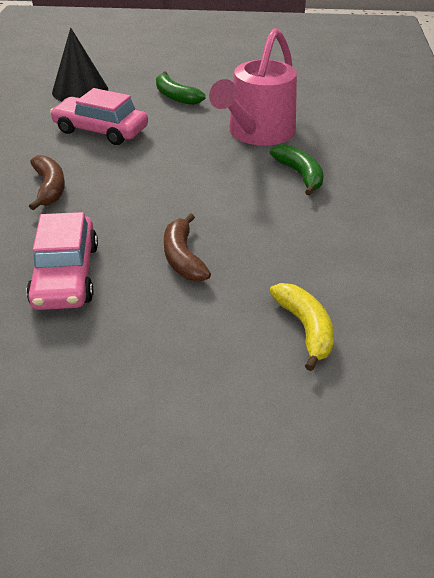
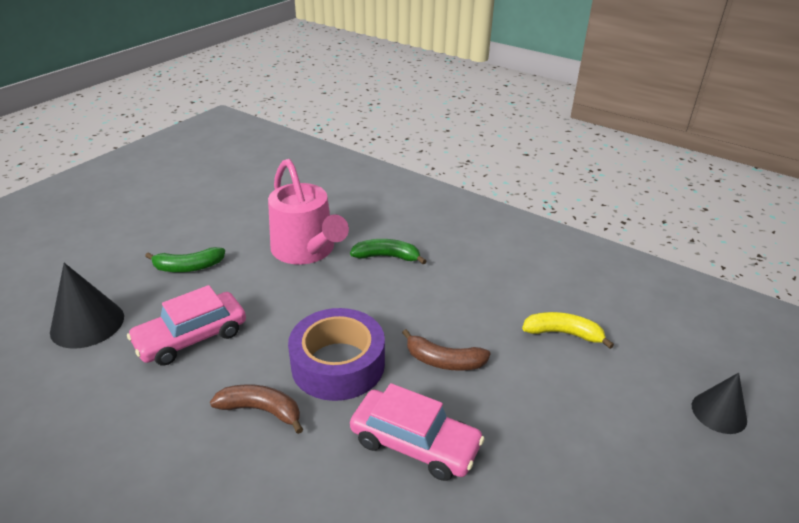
camera: 60 degrees left, 5 degrees down
(128, 203) = (338, 364): none -> purple tape
(289, 514) = (719, 412): none -> black cone

